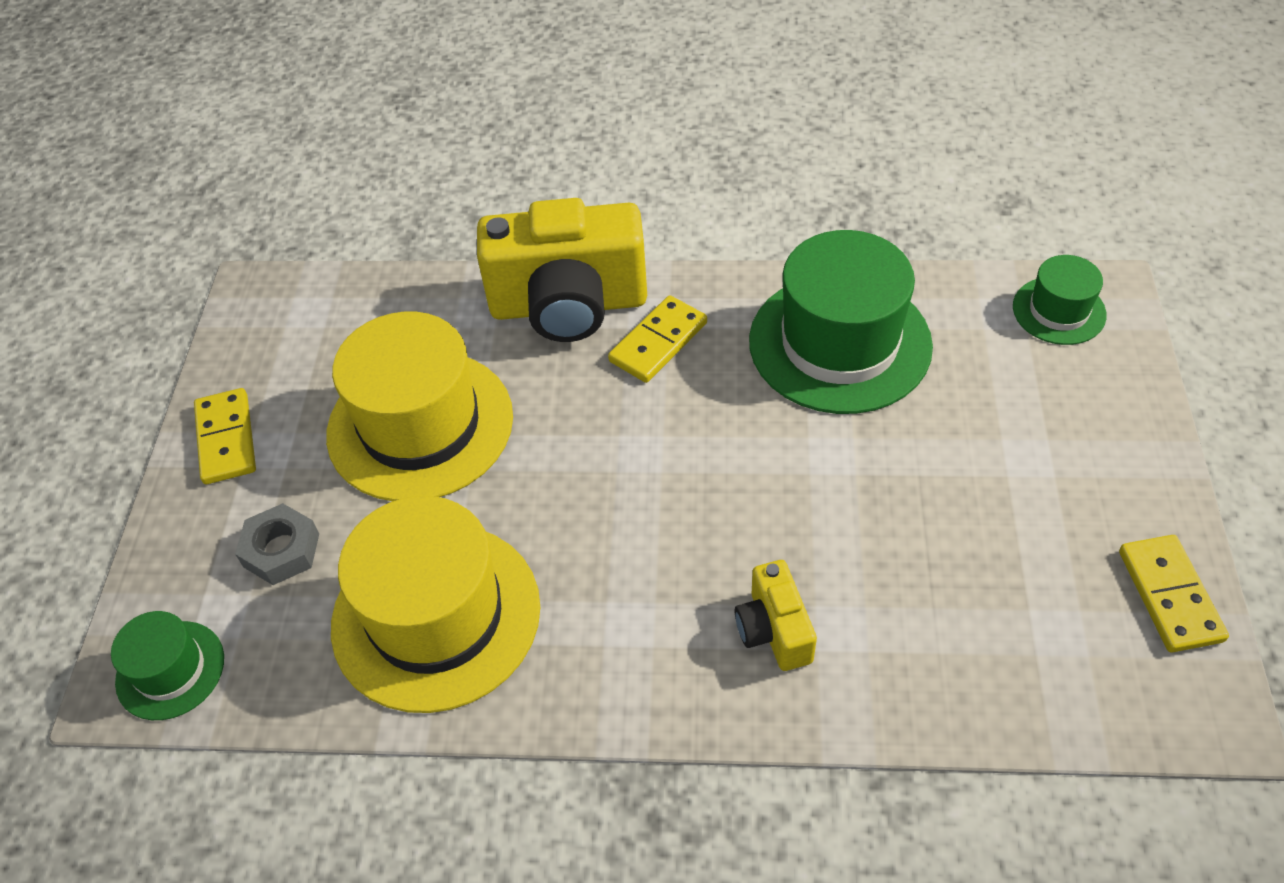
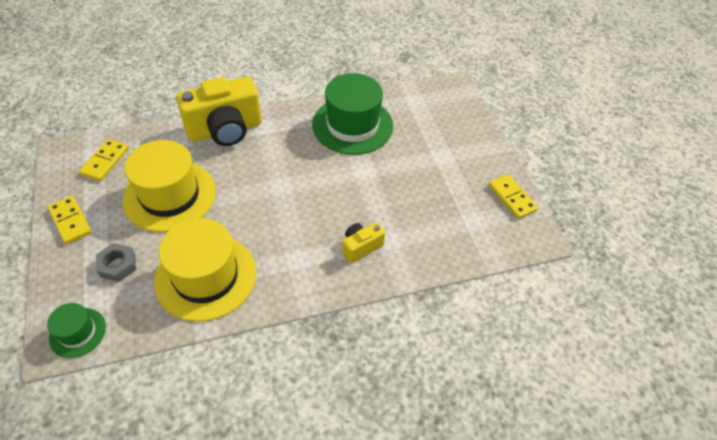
camera: 25 degrees left, 0 degrees up
(658, 342) = (272, 138): yellow domino -> yellow domino (105, 161)
(774, 630) = (361, 247): yellow camera -> yellow camera turned 90 degrees clockwise
(1059, 311) = (438, 96): green hat -> none

